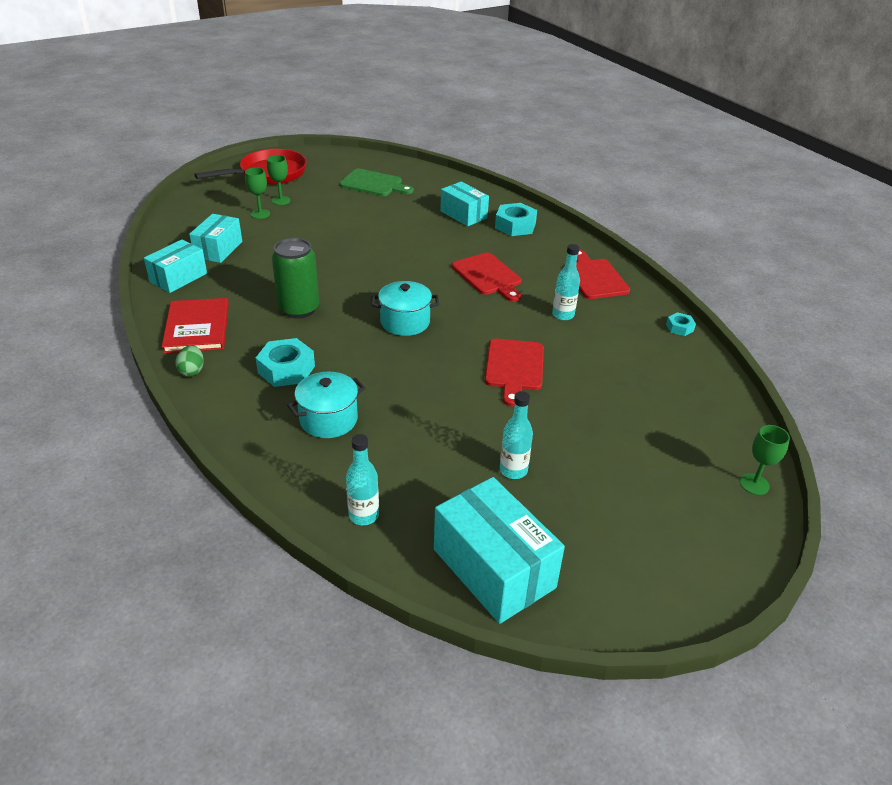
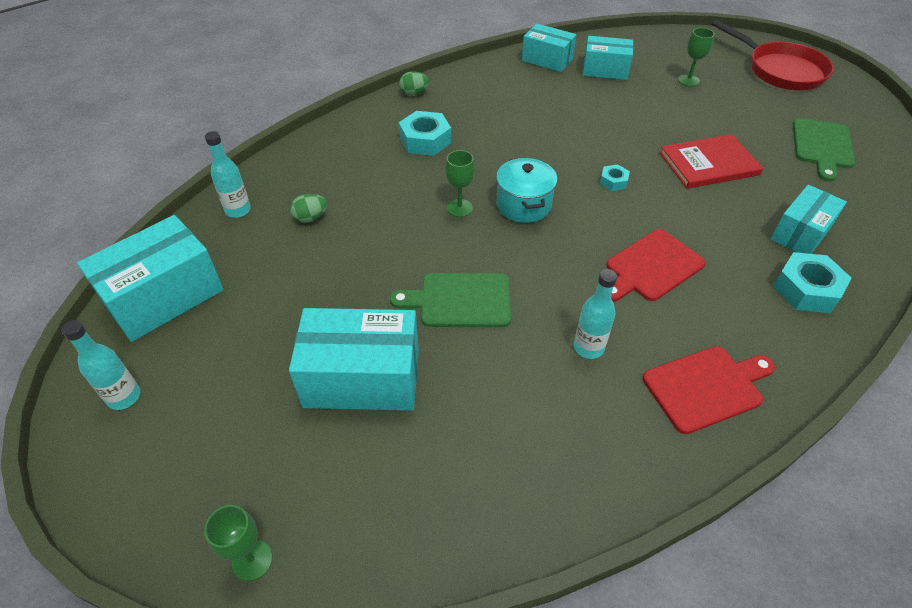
camera: 85 degrees right, 10 degrees up
(197, 328) = (474, 84): red book -> red book (709, 164)
(281, 200) = (727, 88): green goblet -> green goblet (459, 208)
(299, 309) = (522, 132): green can -> none
(328, 419) = (358, 174): turquoise pot -> none
(391, 455) = (310, 218): none -> green egg
(513, 470) = (288, 306): turquoise bottle -> turquoise bottle (124, 397)
(514, 368) = (460, 300): red cutting board -> green cutting board
(593, 425) = (362, 377): none -> turquoise box
(679, 328) = (606, 501): turquoise nut -> turquoise nut (613, 181)

